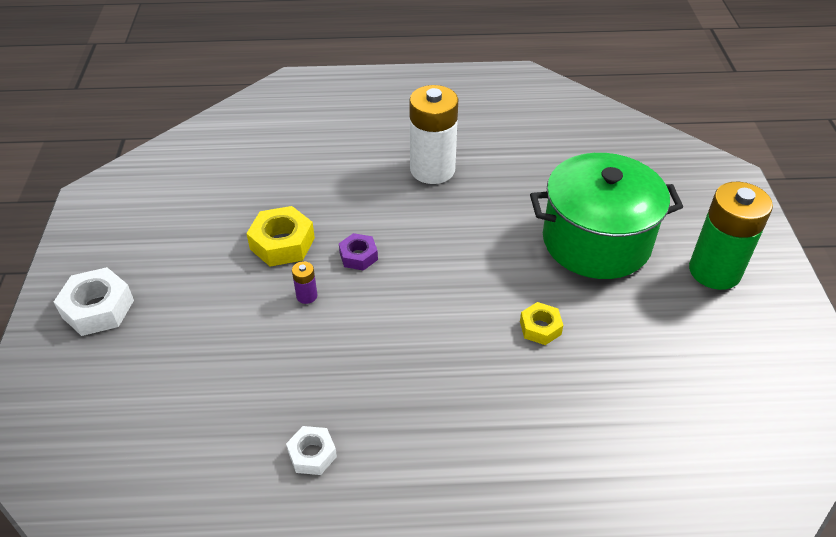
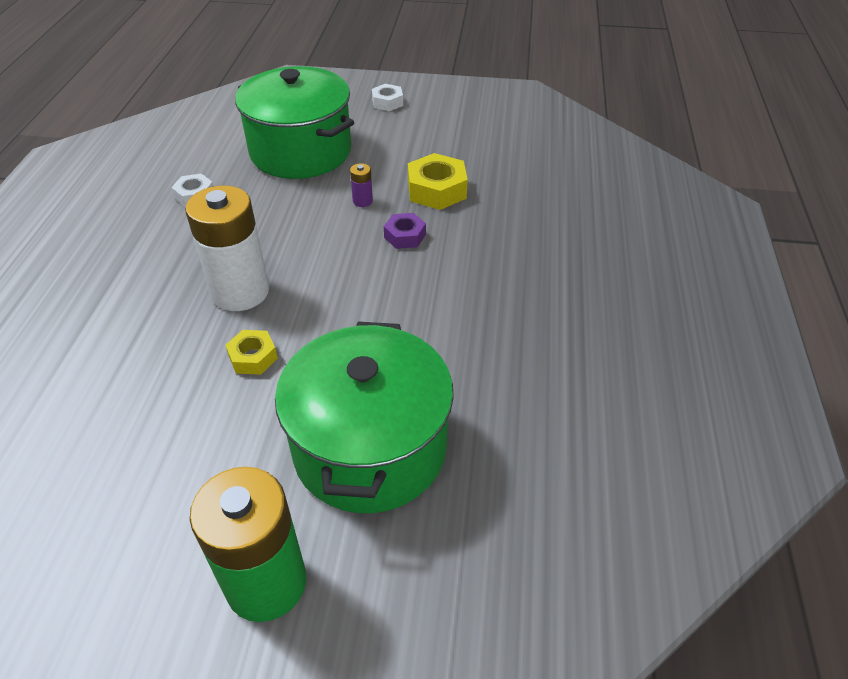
camera: 100 degrees right, 0 degrees up
(98, 308) = (387, 102): white nut -> white nut, size x0.61
(211, 371) = (301, 151): none -> green pot
(432, 169) = (540, 308): white battery -> white battery (240, 292)

